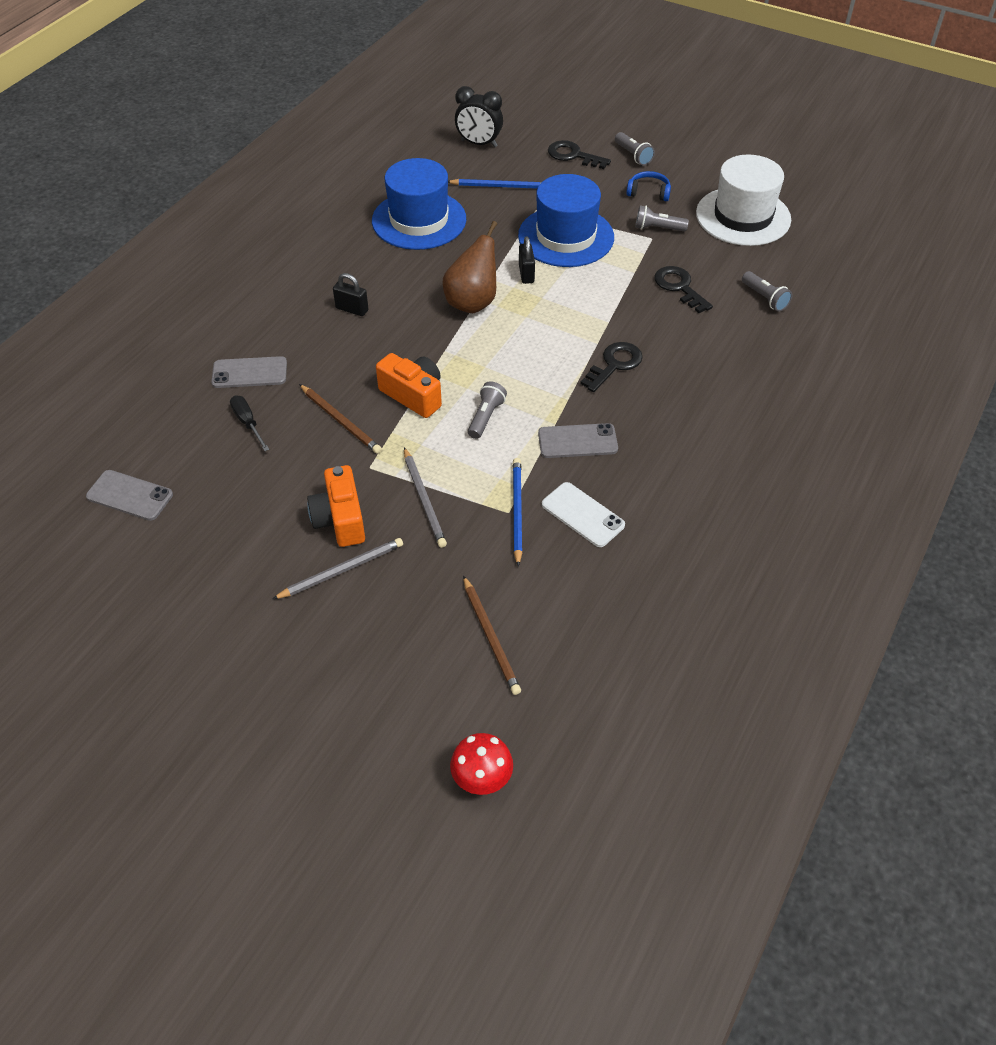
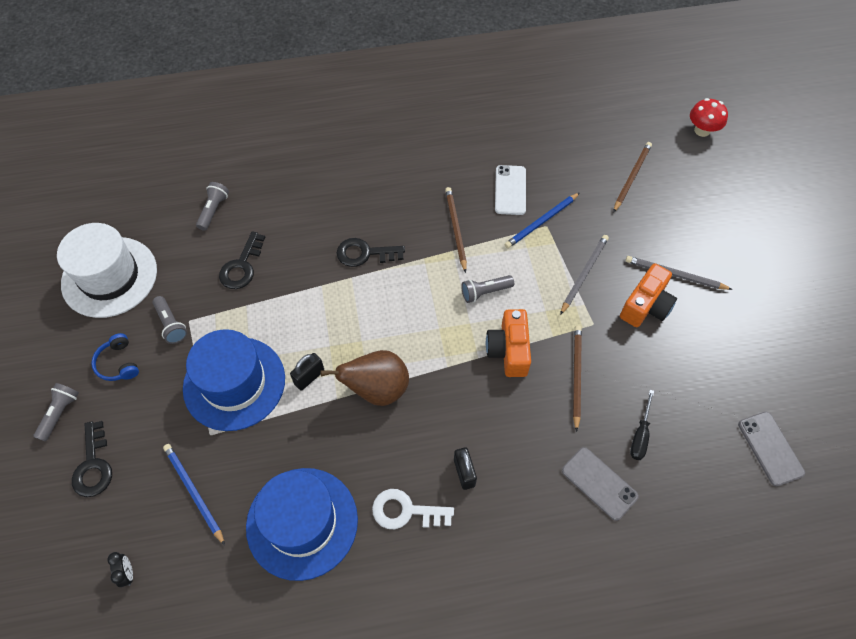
camera: 130 degrees left, 10 degrees up
(364, 267) = (405, 511): none -> white key
(479, 144) = (128, 573): black clock -> black clock, size x0.50
(577, 441) = (455, 229): grey phone -> brown pencil

